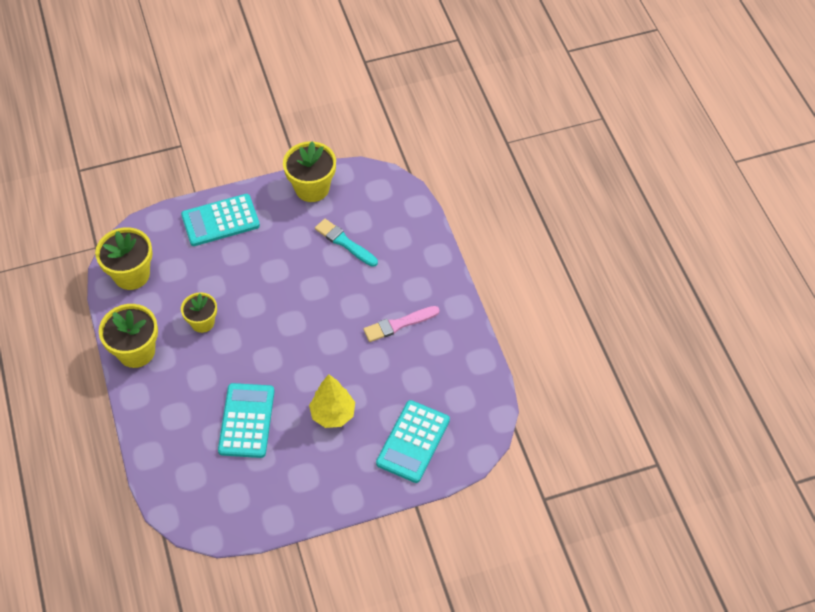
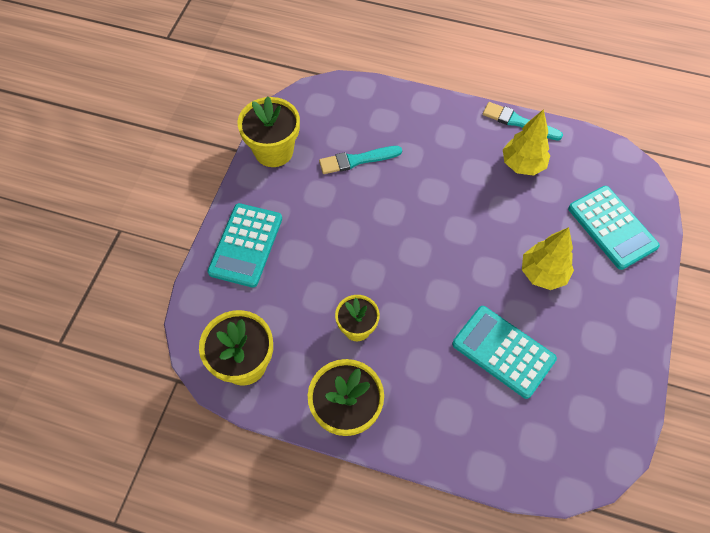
camera: 55 degrees left, 5 degrees up
(399, 324) = (479, 169): pink brush -> none
(427, 351) = (522, 165): none -> yellow tree
(469, 327) = (519, 122): none -> turquoise brush

